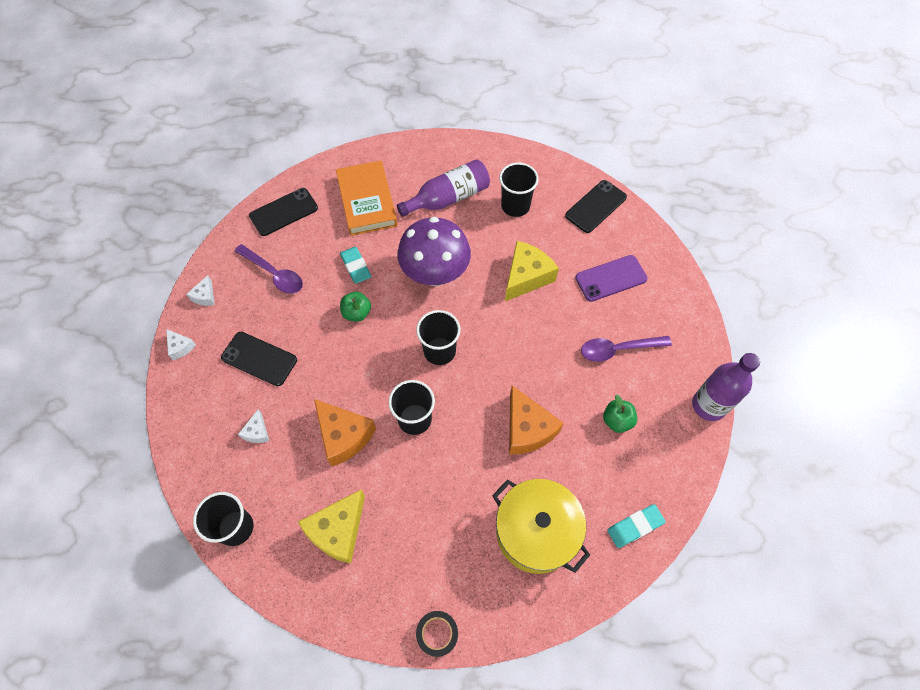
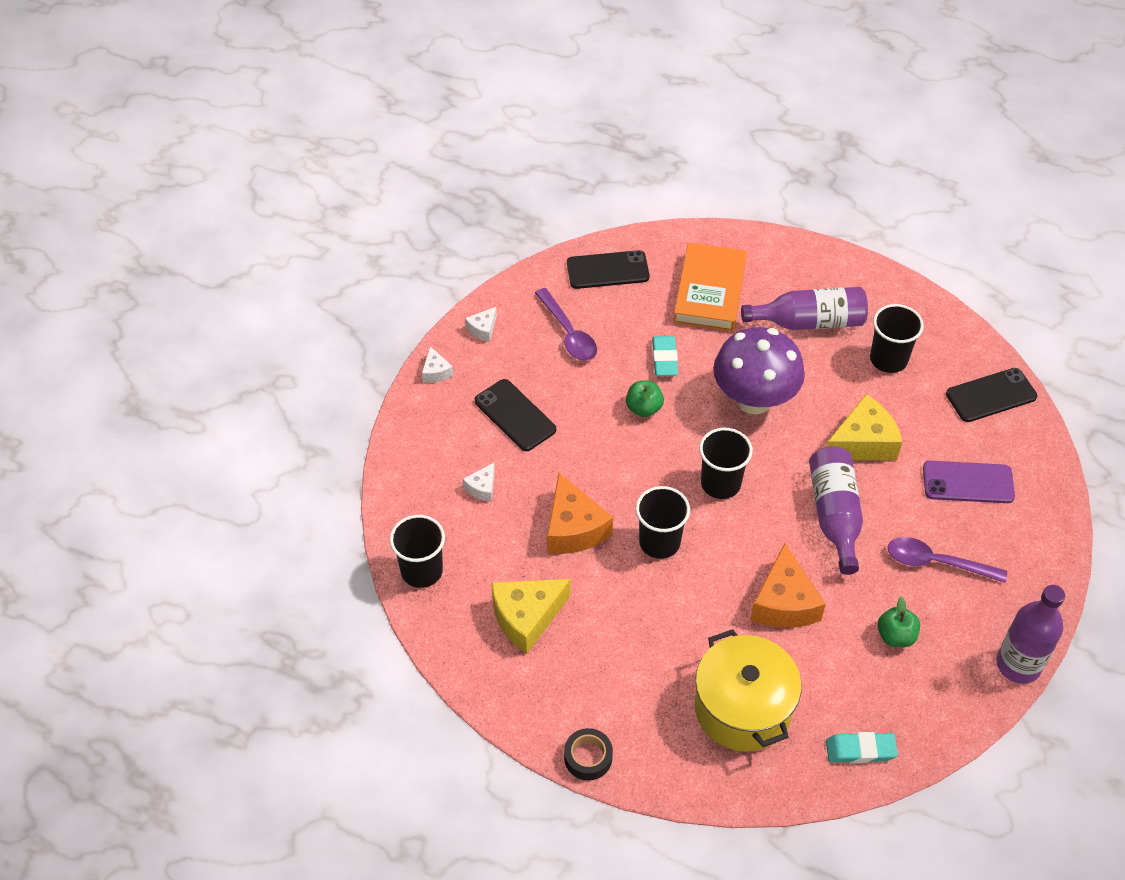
camera: 25 degrees right, 10 degrees down
(532, 342) = (834, 515): none -> purple bottle

